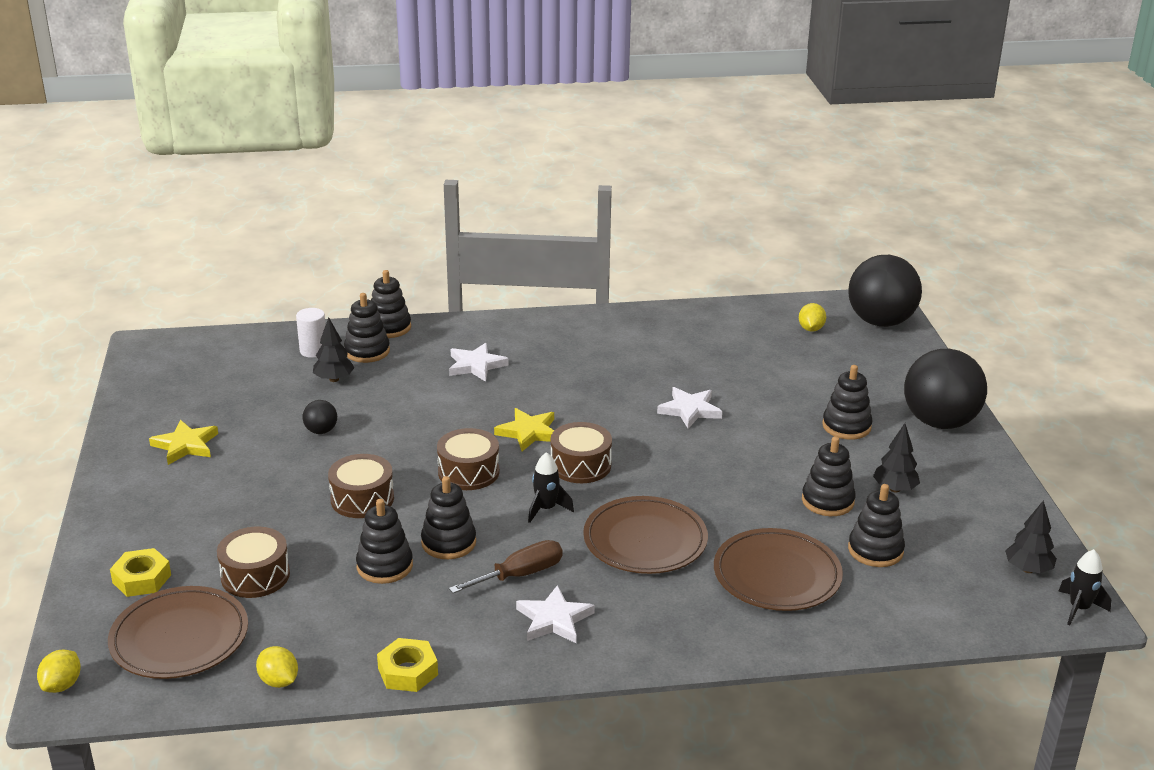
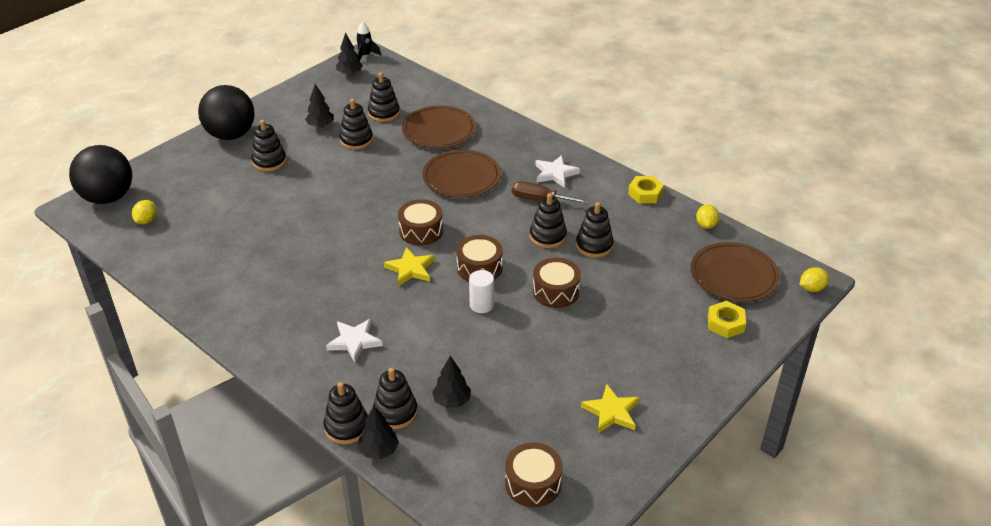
camera: 130 degrees left, 10 degrees up
(255, 575) = (663, 284): brown drum -> brown drum (533, 483)
(313, 351) = (427, 444): white cylinder -> white cylinder (481, 305)
(321, 431) = (517, 359): black ball -> none
(343, 330) = (379, 450): none -> black tree
(546, 509) = (477, 221): black rocket -> none
(690, 410) = (312, 221): white star -> none
(811, 329) = (146, 220): yellow lemon -> yellow lemon turned 45 degrees counterclockwise

